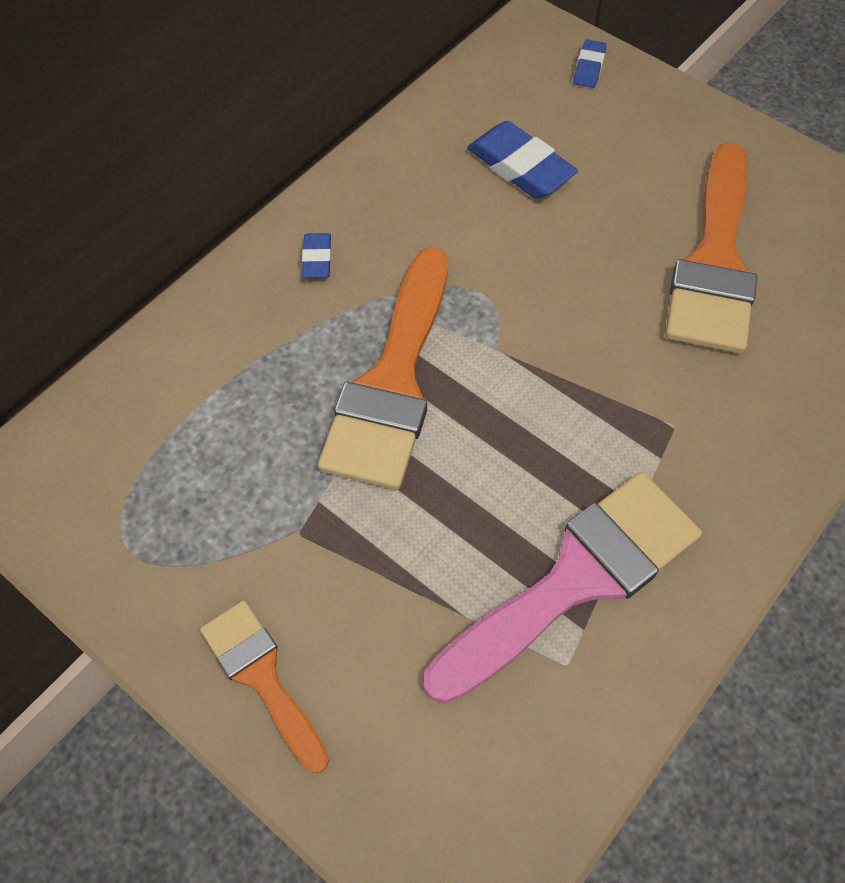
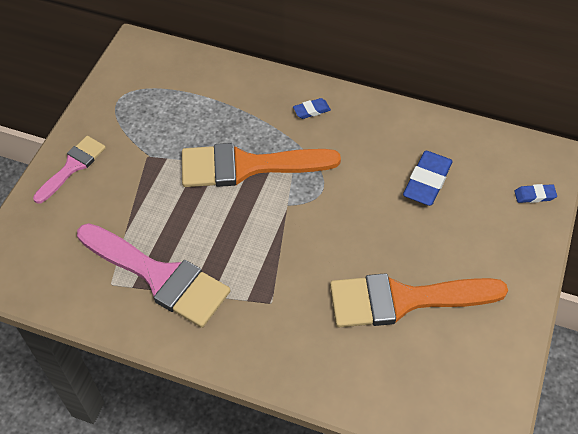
camera: 70 degrees right, 5 degrees down
(262, 676) = (72, 166): orange brush -> pink brush

